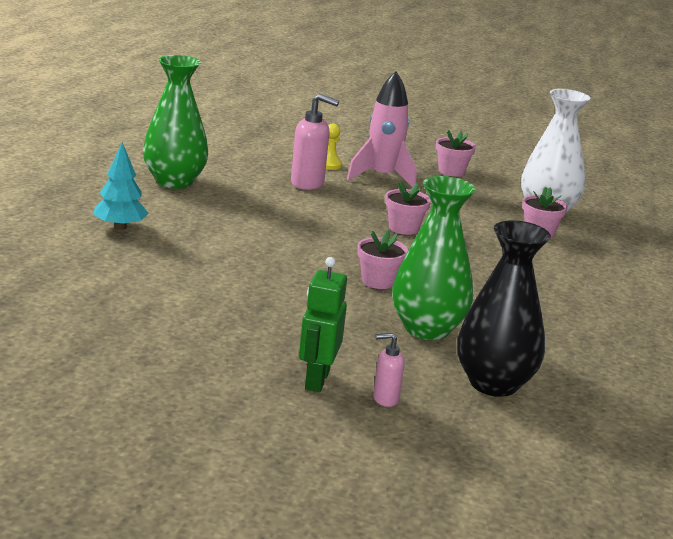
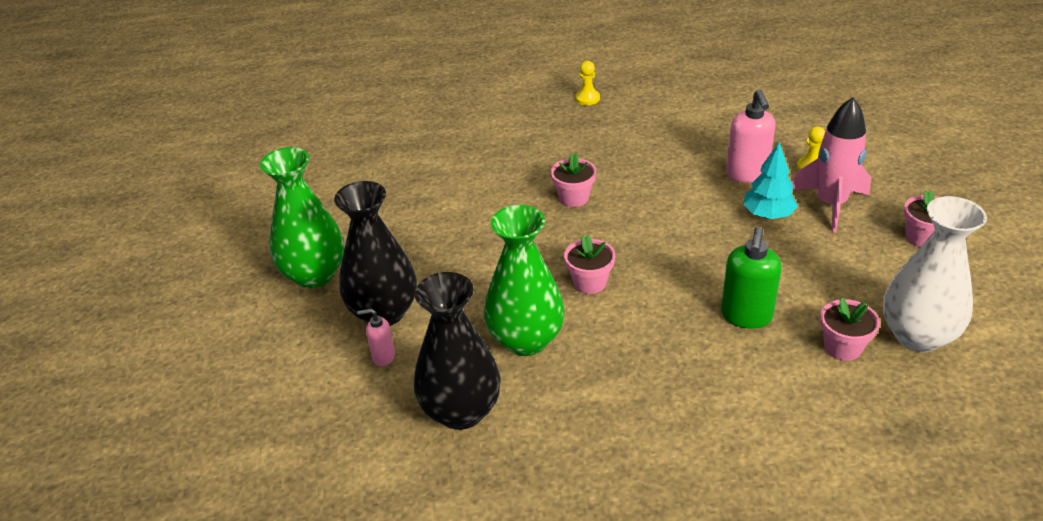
camera: 70 degrees right, 15 degrees up
(95, 189) = (587, 98): none -> yellow pawn
(120, 227) = (536, 135): turquoise tree -> turquoise tree (767, 215)
(174, 181) = (651, 119): green vase -> green vase (314, 274)
(316, 380) = (384, 312): green robot -> black vase
(385, 399) = (383, 357): pink soap dispenser -> pink soap dispenser turned 60 degrees counterclockwise
(403, 228) = (724, 258): pink flower pot -> pink flower pot (574, 198)
(479, 246) = (746, 316): none -> green soap dispenser

